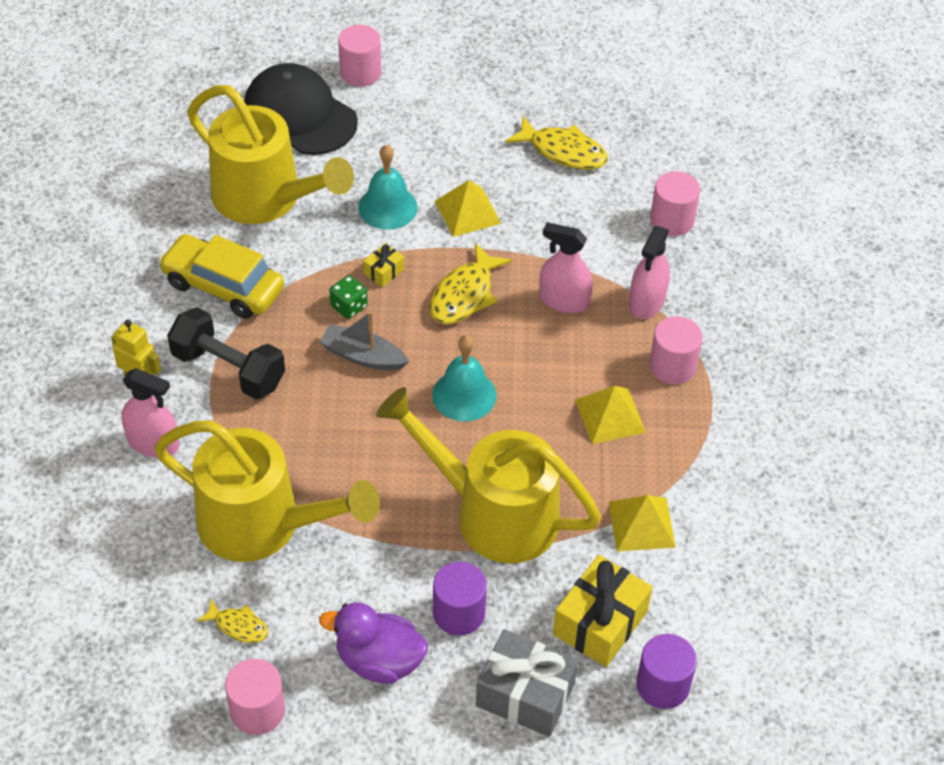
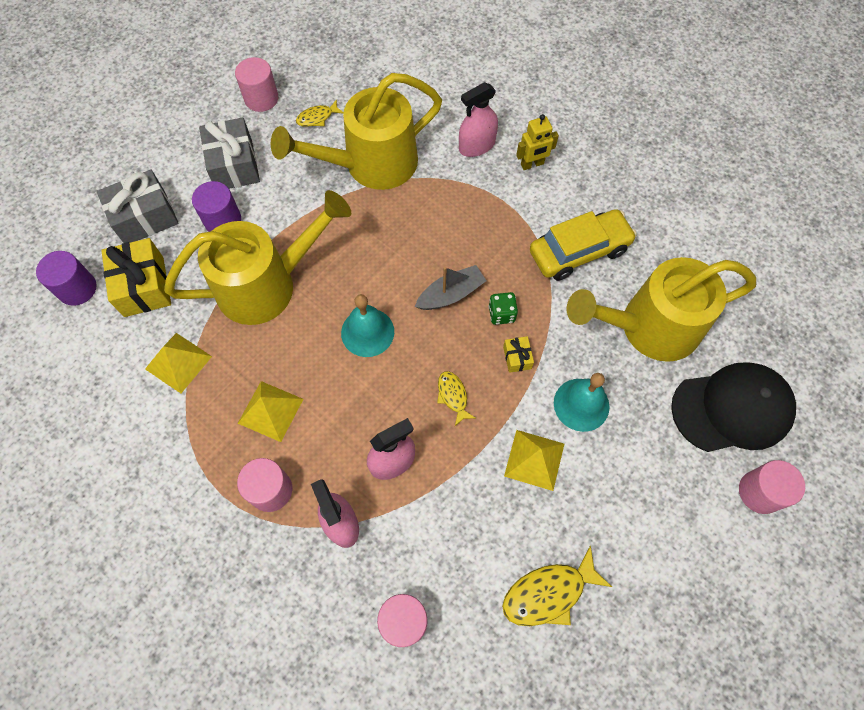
camera: 130 degrees right, 15 degrees up
(228, 369) = (503, 213): black dumbbell -> none
(379, 661) = (234, 165): purple duck -> grey gift
(465, 295) = (453, 396): yellow fish -> yellow fish, size x0.58

